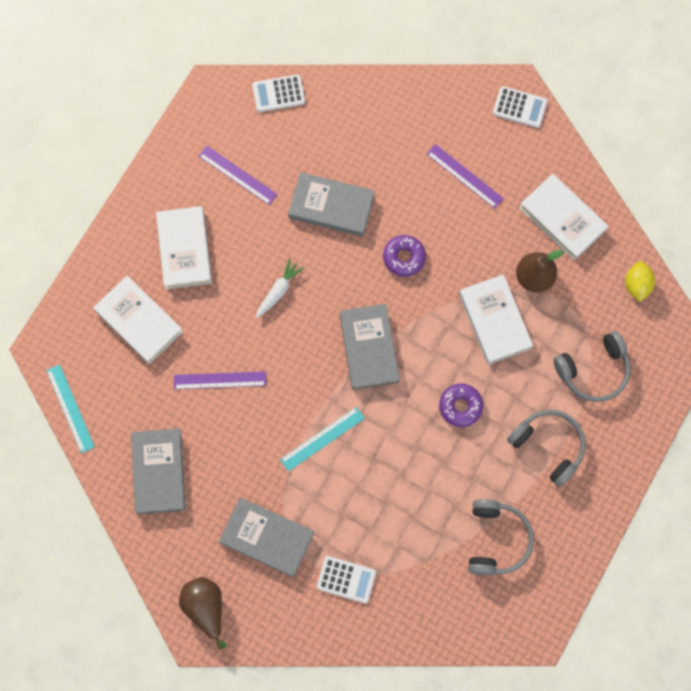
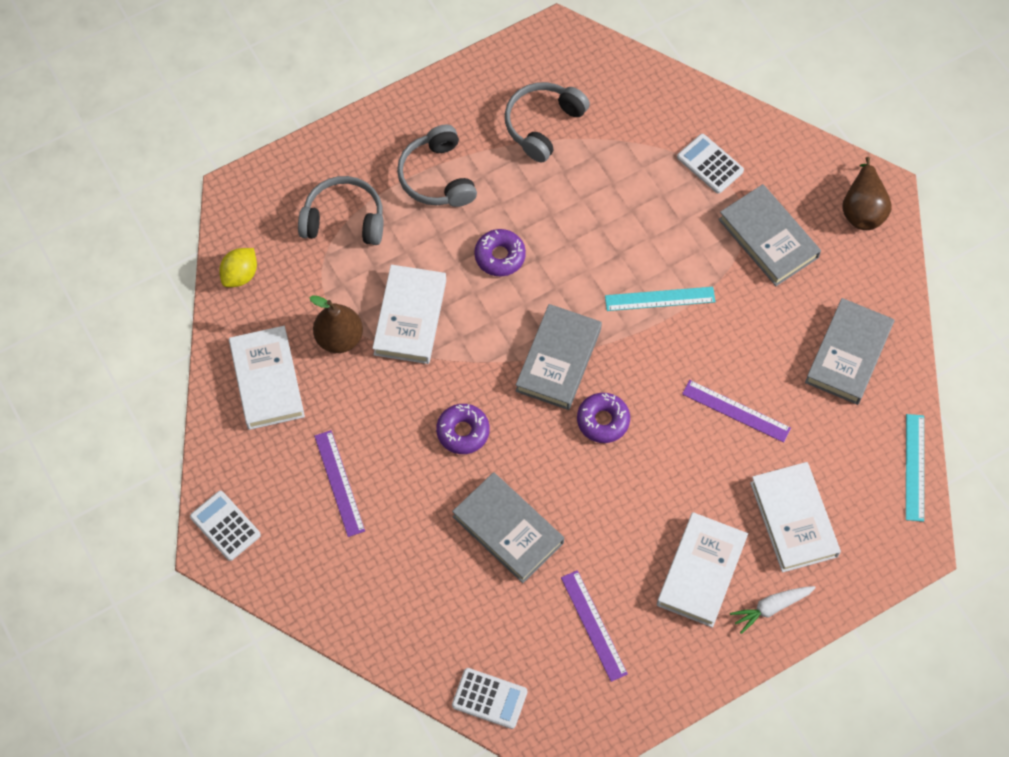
camera: 150 degrees left, 10 degrees down
(278, 290) = (620, 470): white carrot -> white carrot (771, 608)
(311, 320) = (603, 420): none -> purple donut

